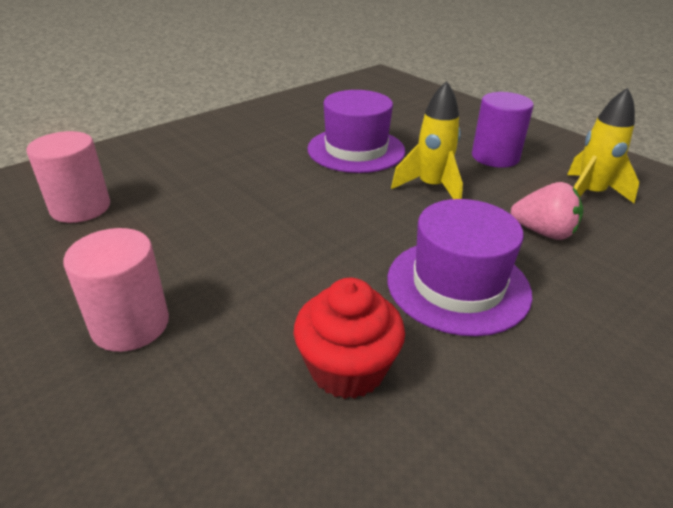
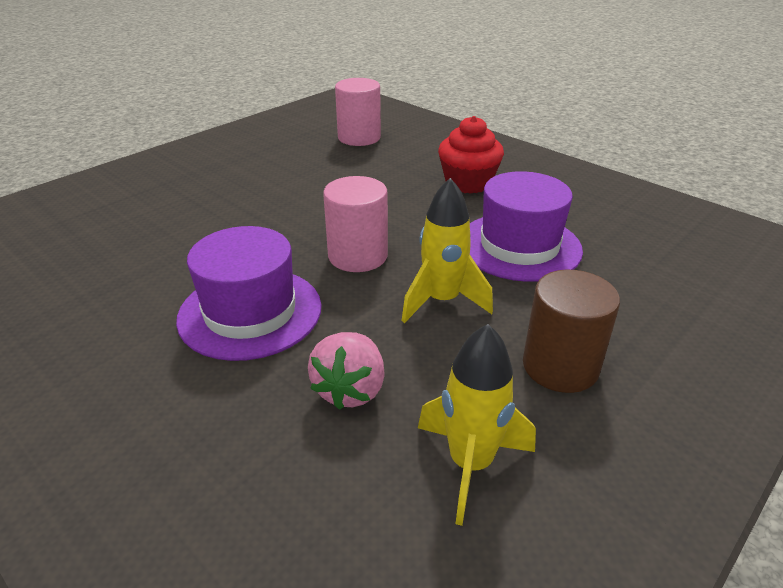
camera: 85 degrees right, 0 degrees up
(130, 325) = (225, 177): pink cylinder -> pink cylinder (358, 256)
(347, 369) = (161, 256): red cupcake -> red cupcake (468, 183)
(495, 157) = (560, 366): purple cylinder -> brown cylinder

